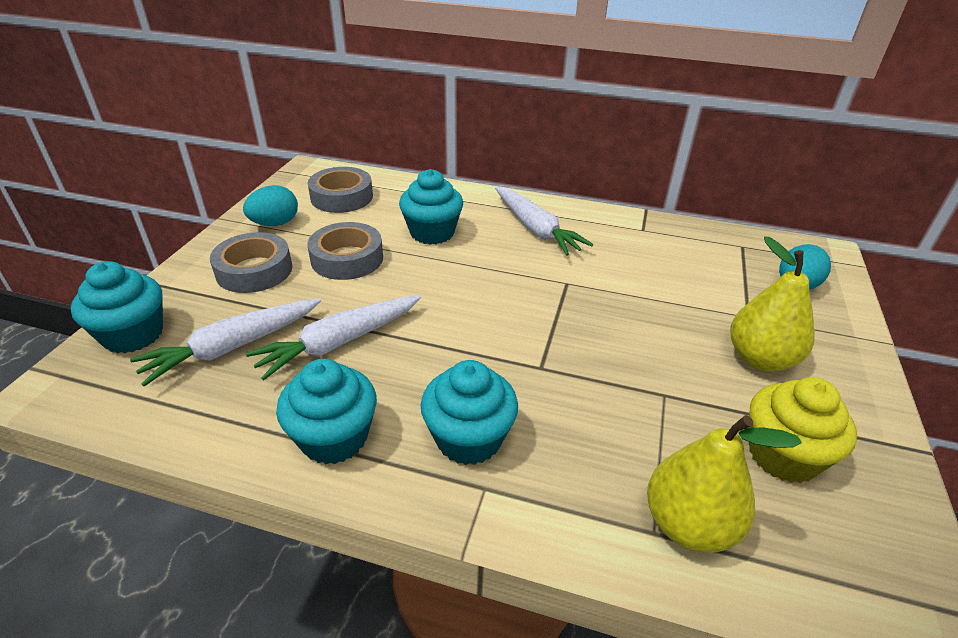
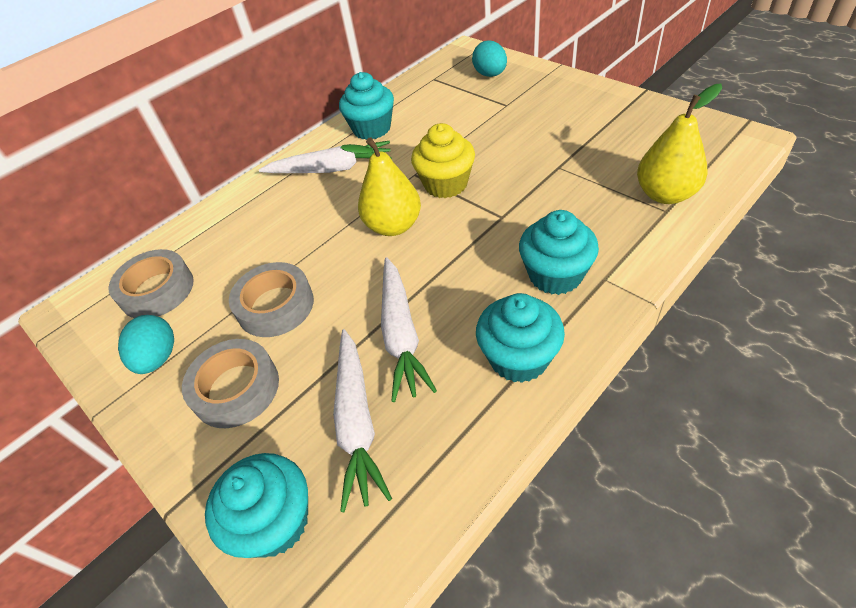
camera: 55 degrees left, 10 degrees up
(432, 232) = (282, 235): turquoise cupcake -> turquoise cupcake (372, 129)
(760, 359) = (547, 116): yellow pear -> yellow pear (393, 226)
(783, 455) = (628, 139): yellow cupcake -> yellow cupcake (446, 184)

